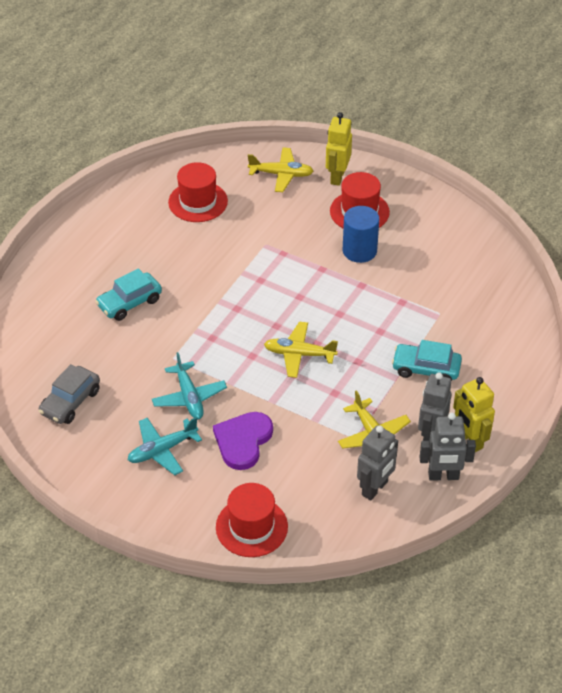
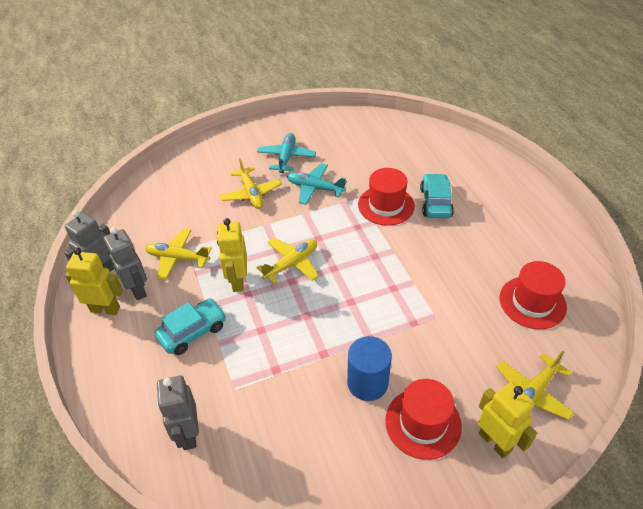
camera: 130 degrees right, 0 degrees up
(70, 402) = (367, 139): grey car -> none
(243, 441) = (251, 193): purple heart -> yellow plane
(251, 527) = (188, 165): red hat -> red hat (386, 205)
(352, 376) = (237, 281): none -> yellow robot
(375, 488) = (140, 232): grey robot -> grey robot (188, 434)

